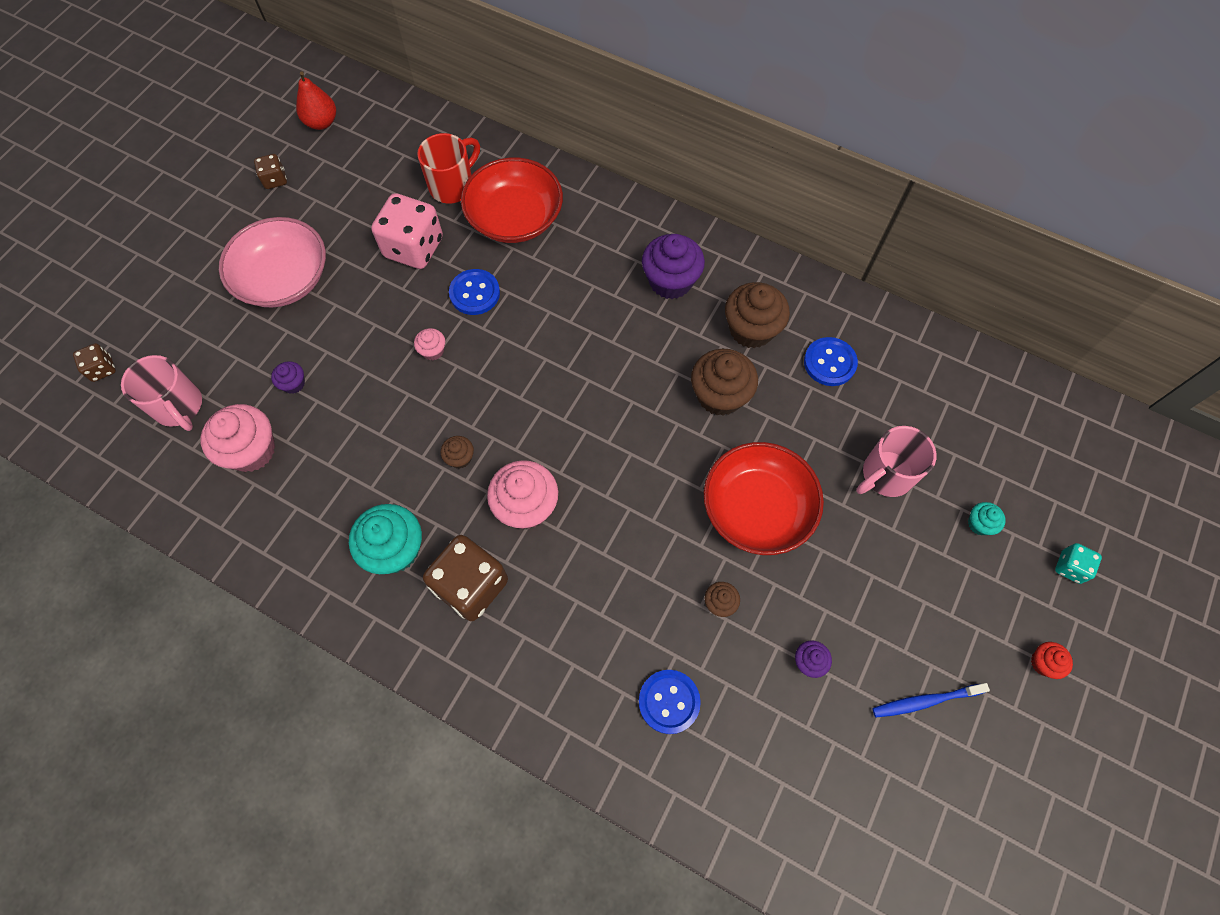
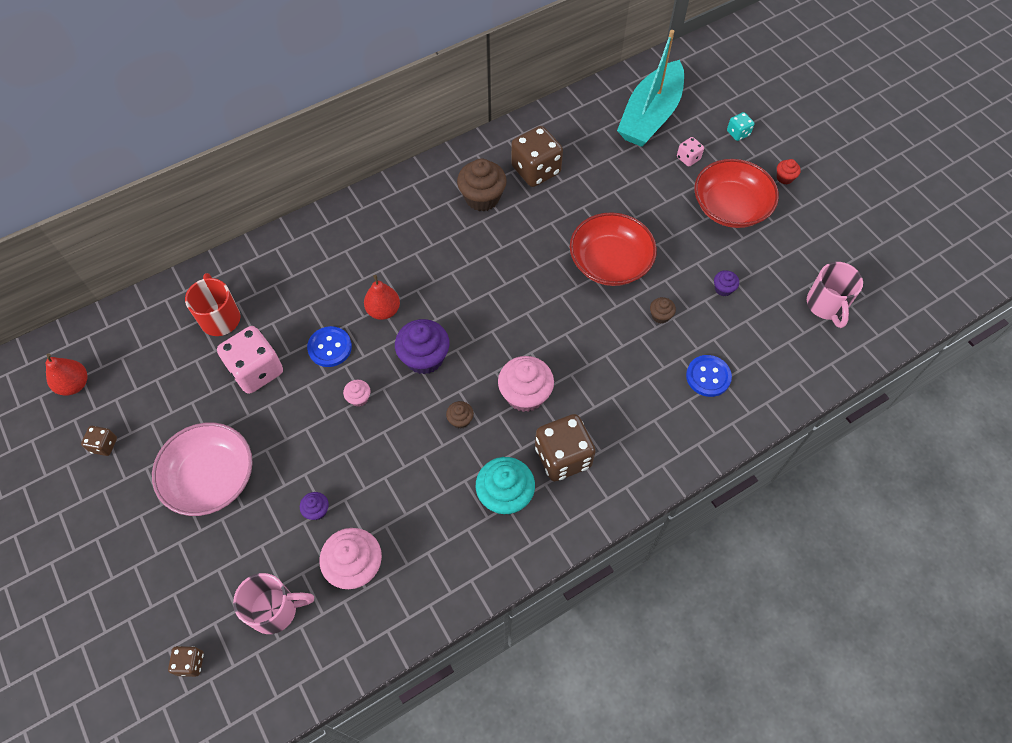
camera: 60 degrees left, 5 degrees down
(515, 217) = (284, 290): red bowl -> red bowl (730, 207)
(546, 315) = (383, 310): none -> red pear
(670, 281) = (412, 223): purple cupcake -> purple cupcake (424, 358)
(719, 395) = (518, 240): brown cupcake -> none
(829, 363) = (536, 170): blue button -> brown dice
(885, 475) = (630, 185): pink mug -> pink mug (826, 305)
(925, 701) = (777, 244): blue toothbrush -> none
(979, 524) = (688, 158): turquoise cupcake -> pink dice
(1011, 446) = (650, 115): none -> turquoise boat

